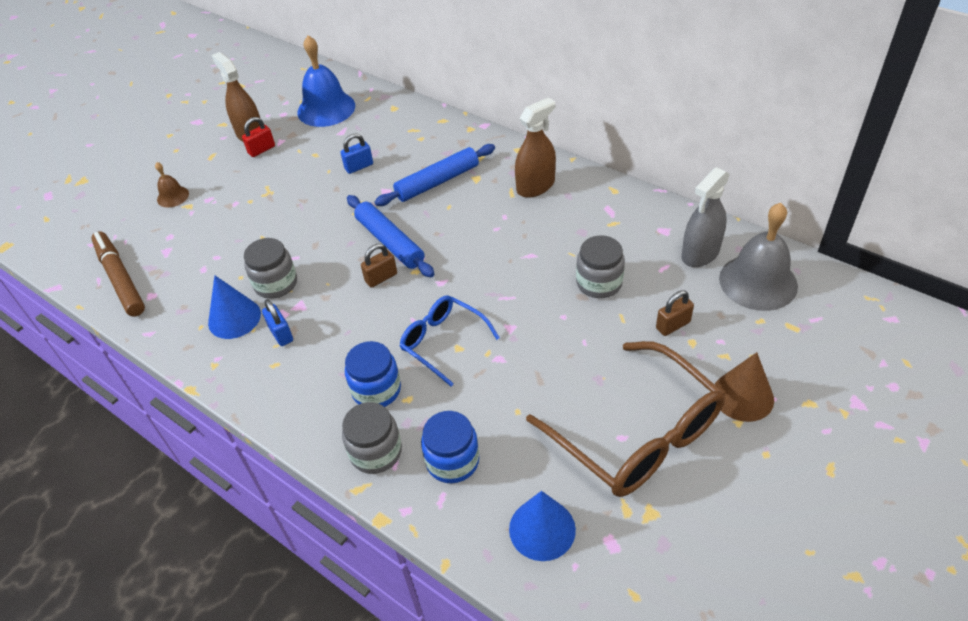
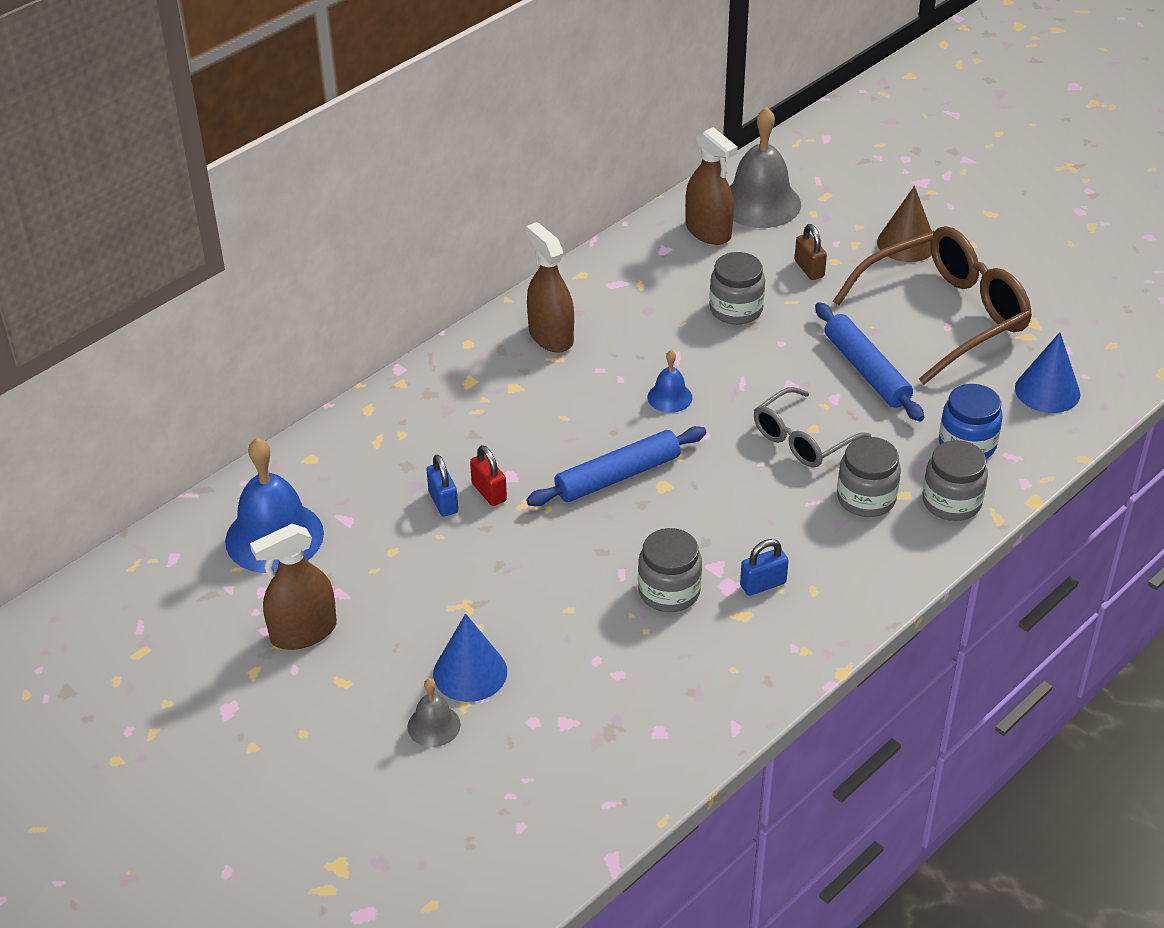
camera: 85 degrees left, 5 degrees down
(120, 278) = (614, 774): brown marker -> none
(173, 196) = (434, 725): brown bell -> grey bell
(234, 318) = (725, 633): blue cone -> blue cone (470, 672)
(261, 150) = (353, 616): red padlock -> red padlock (489, 492)
(376, 390) = (866, 498): blue jar -> grey jar
(381, 278) = (683, 487): brown padlock -> none
(437, 182) = (509, 424): blue rolling pin -> blue rolling pin (866, 370)
(443, 342) = (802, 440): blue glasses -> grey glasses
(480, 257) = (669, 397): none -> blue bell
(700, 253) = (708, 231): grey spray bottle -> brown spray bottle

